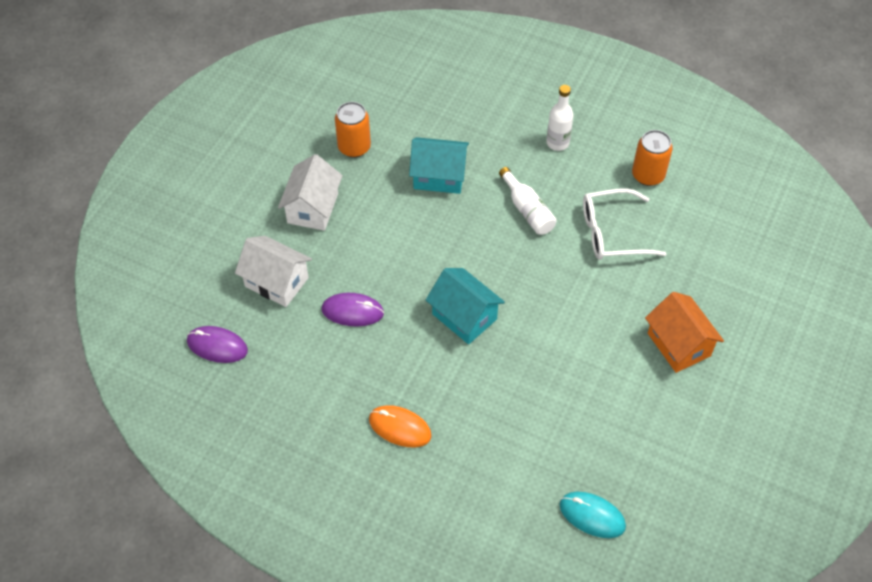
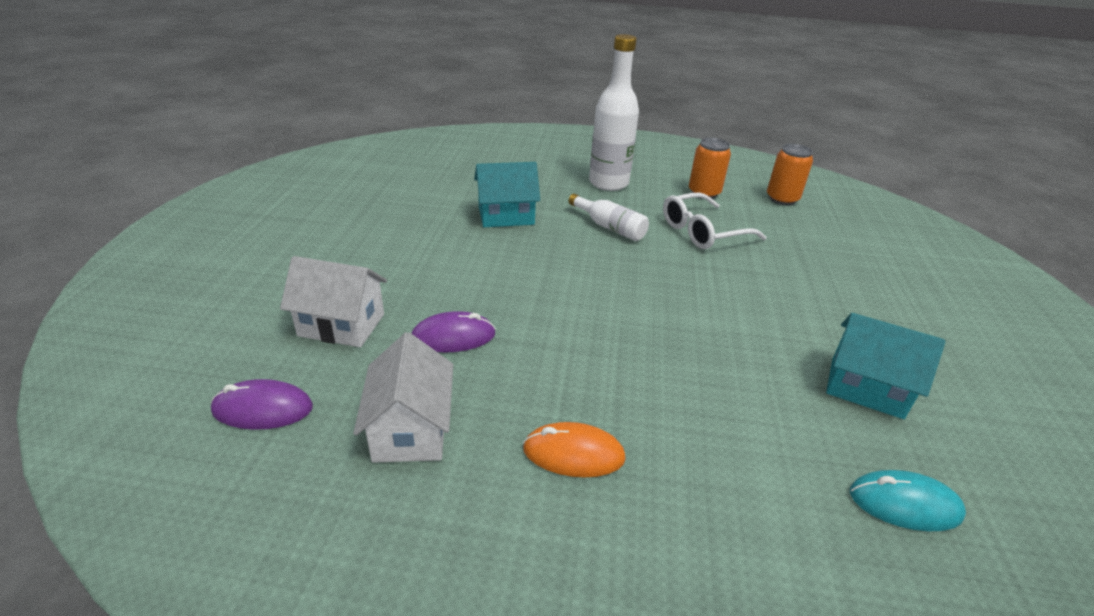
camera: 20 degrees left, 20 degrees down
(312, 208) = (372, 255): white house -> white house (410, 429)
(354, 147) = (406, 207): orange can -> orange can (782, 199)
(464, 316) = (594, 318): turquoise house -> turquoise house (866, 388)
(557, 143) = (608, 183): white bottle -> white bottle, size x1.76
(679, 344) = (839, 302): orange house -> none

